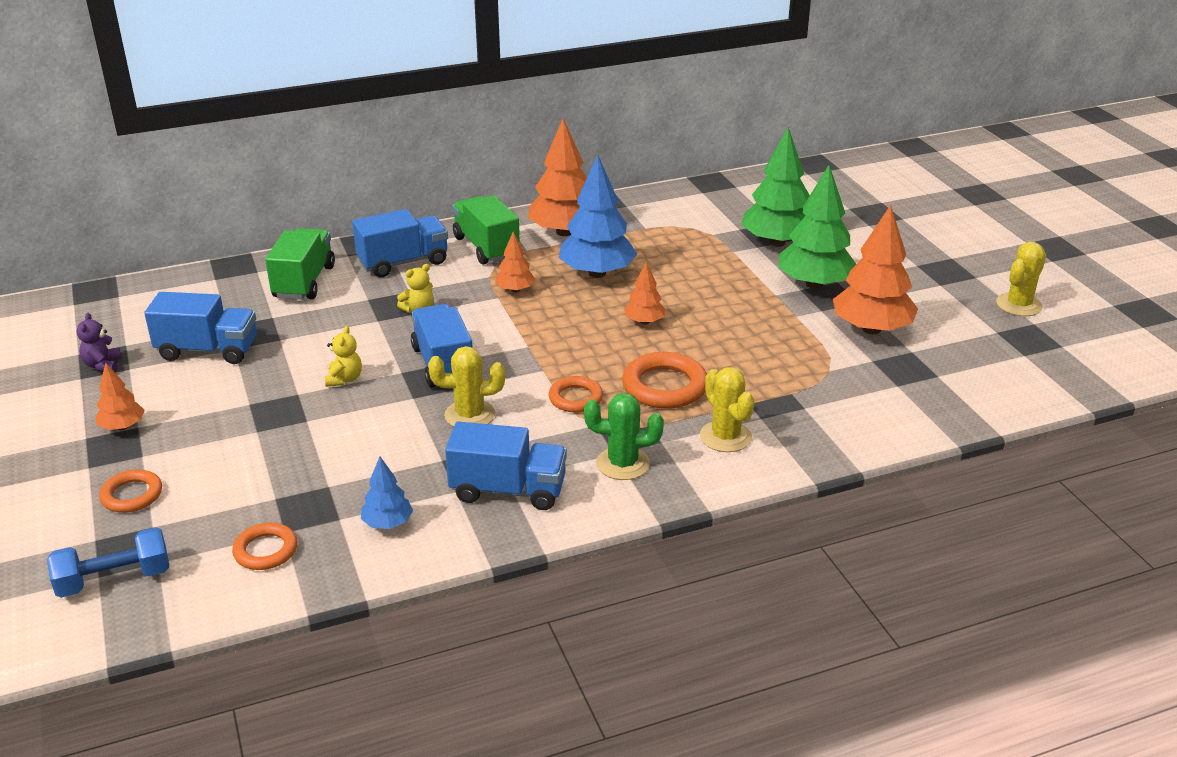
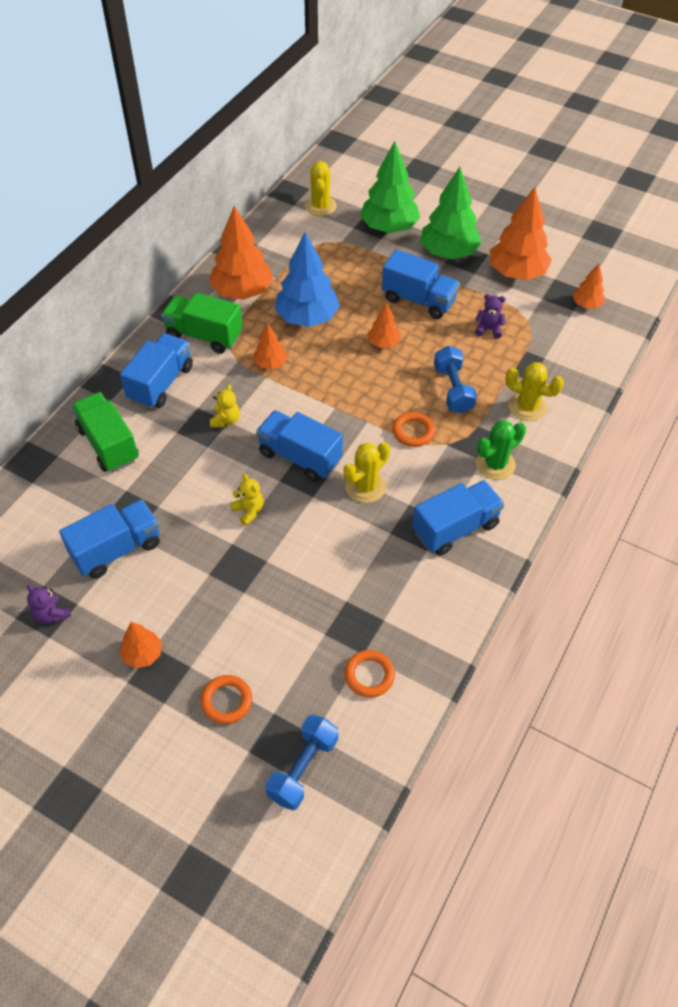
camera: 40 degrees left, 20 degrees up
(388, 523) = (416, 602): blue tree -> none
(664, 386) = (453, 389): orange ring -> blue dumbbell
(728, 306) = (418, 300): none -> blue truck
(773, 358) = (488, 329): none -> purple teddy bear
(921, 387) = (586, 304): none -> orange tree
(1019, 305) = (572, 208): yellow cactus -> yellow cactus (320, 206)

